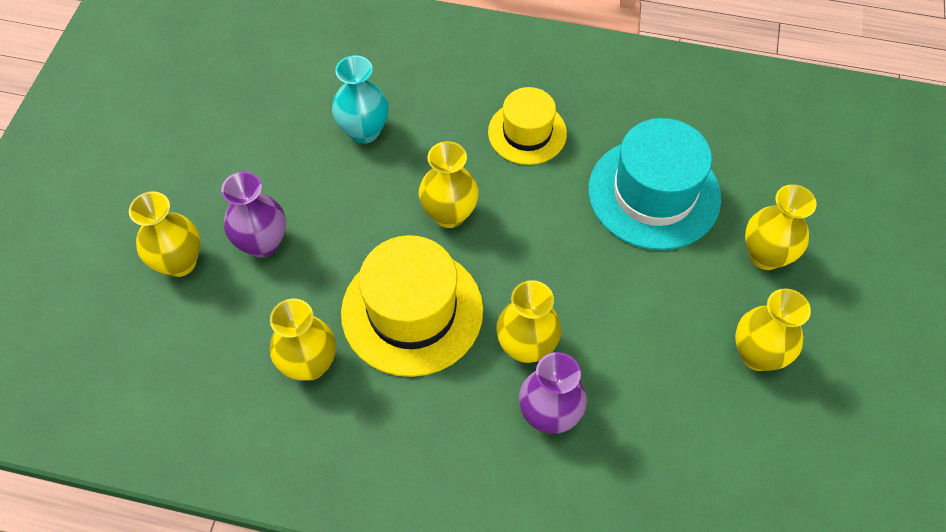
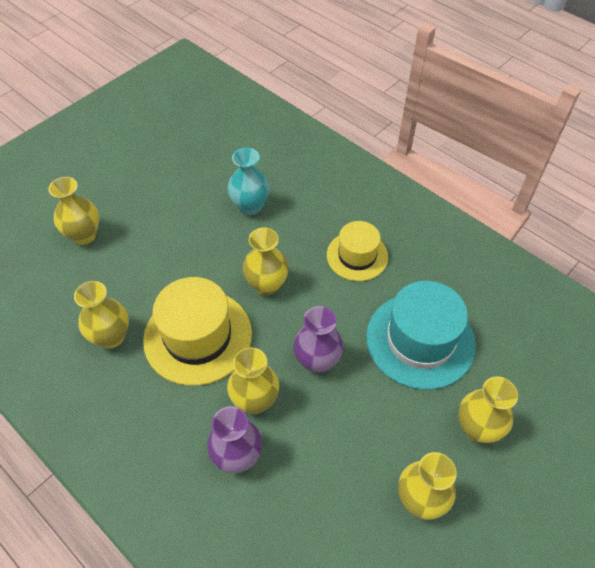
camera: 30 degrees right, 5 degrees down
(263, 243) = (139, 247): purple vase -> purple vase (317, 361)

